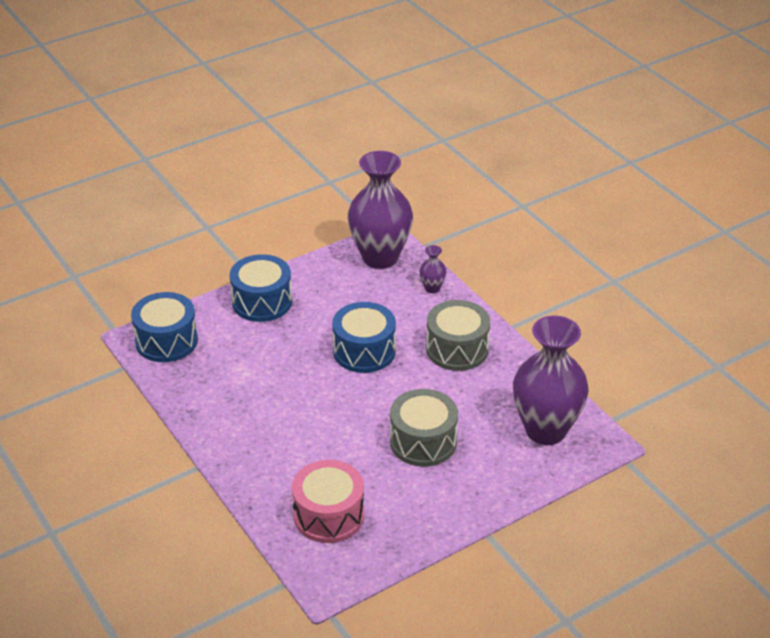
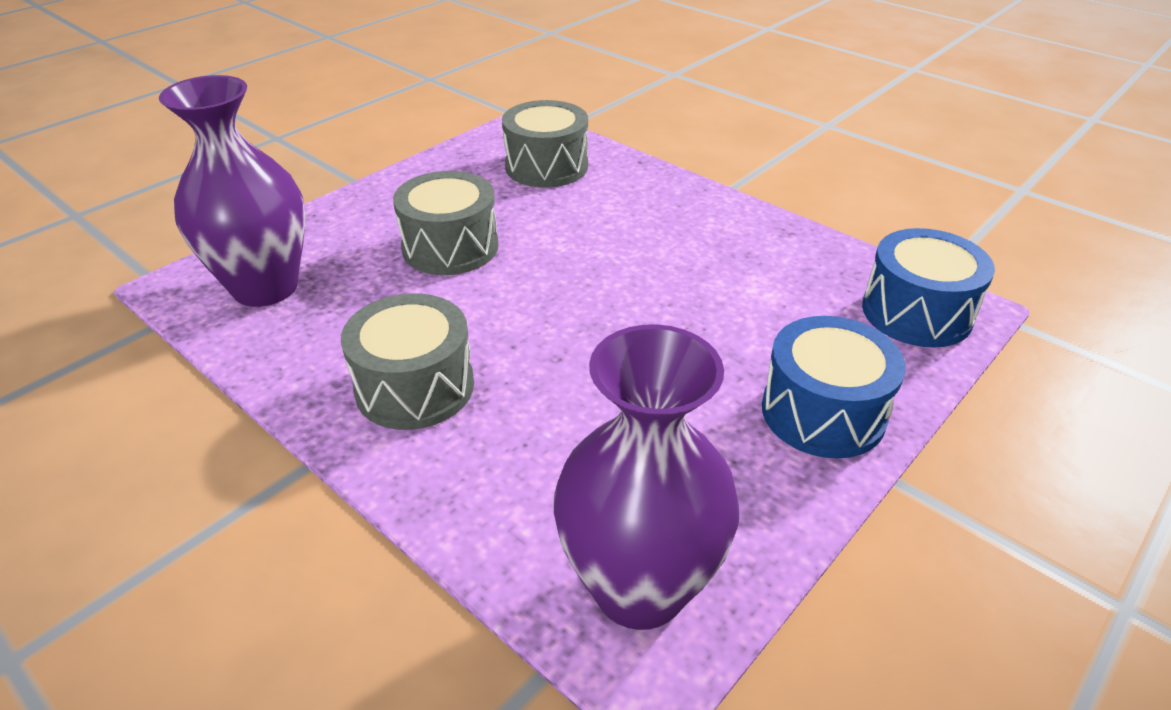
camera: 165 degrees right, 0 degrees up
(329, 515) = (546, 166): pink drum -> grey drum
(364, 351) = (583, 354): blue drum -> none
(432, 288) = (487, 518): purple vase -> none

